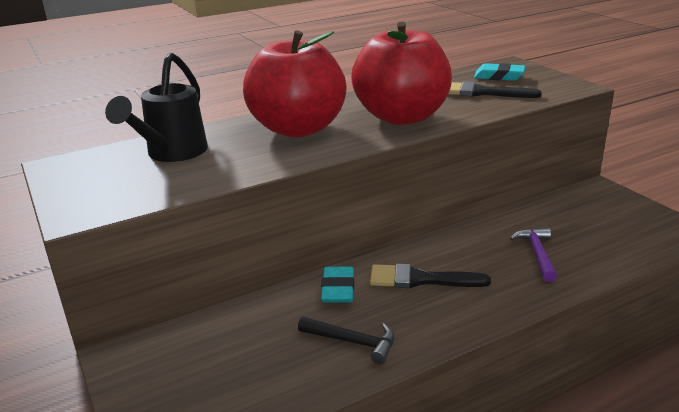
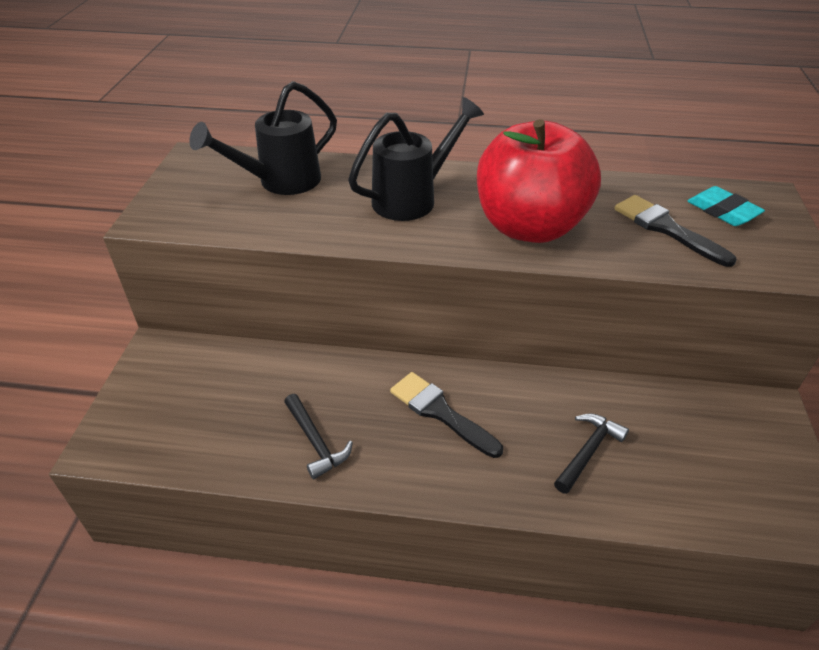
camera: 35 degrees right, 15 degrees up
(298, 129) = (413, 198): red apple -> black watering can
(338, 289) = (361, 380): turquoise eraser -> none
(537, 254) = (588, 451): purple hammer -> black hammer

